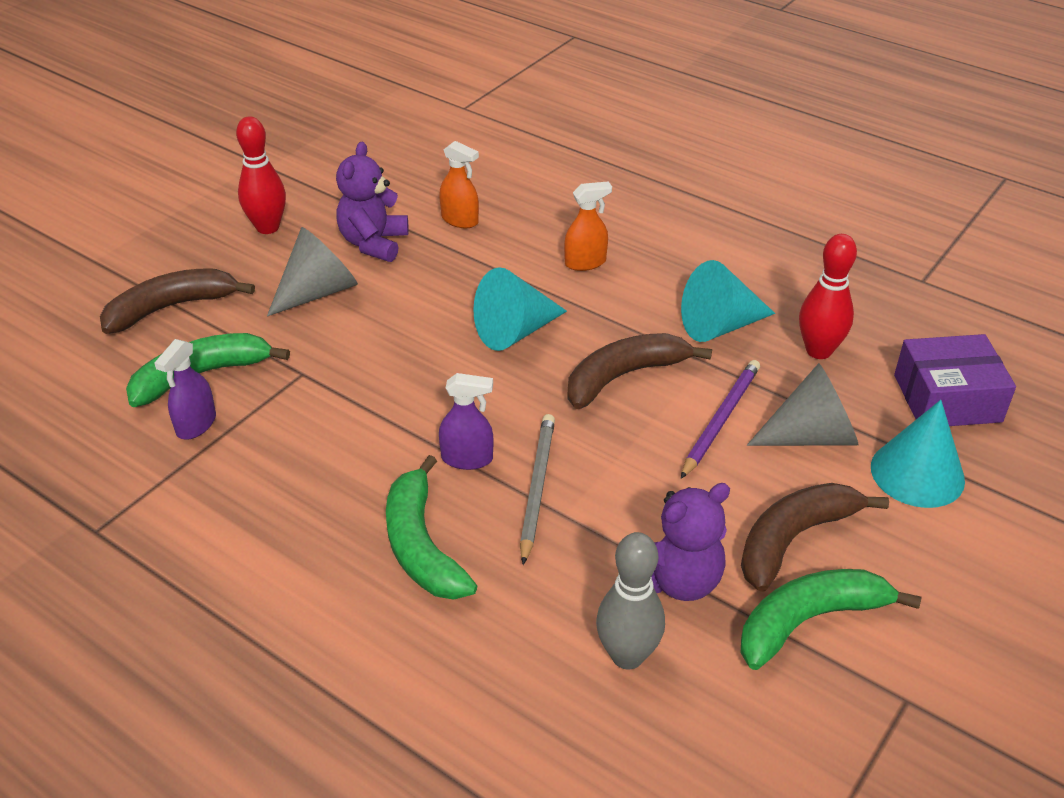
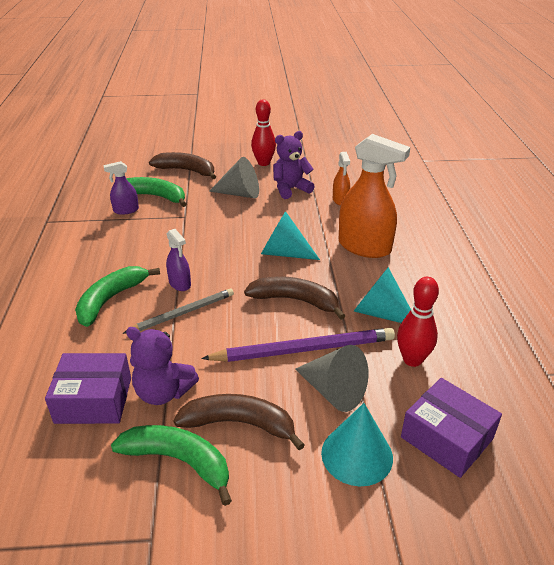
camera: 50 degrees right, 5 degrees down
(585, 262) = (364, 247): orange spray bottle -> orange spray bottle, size x2.02
(627, 655) = (94, 400): grey bowling pin -> purple box
(720, 419) = (304, 349): purple pencil -> purple pencil, size x1.52

